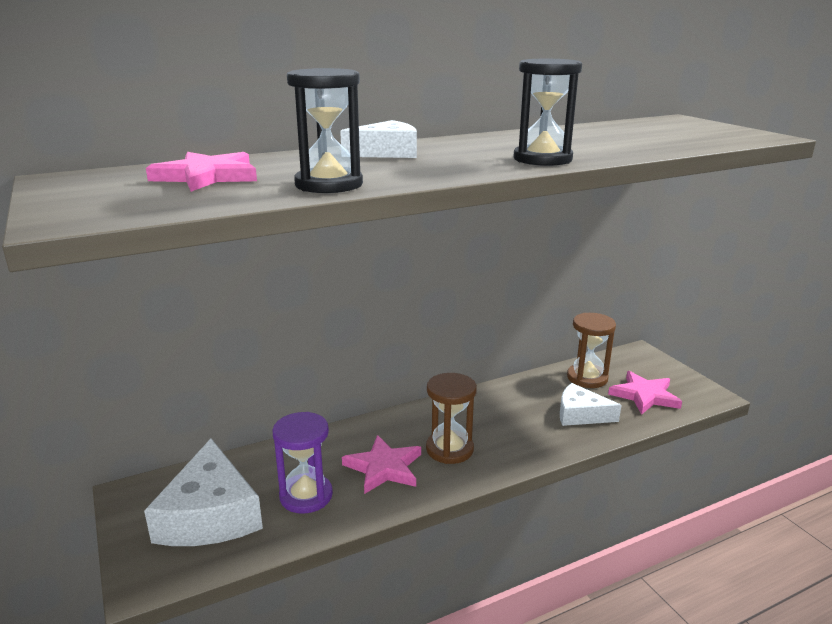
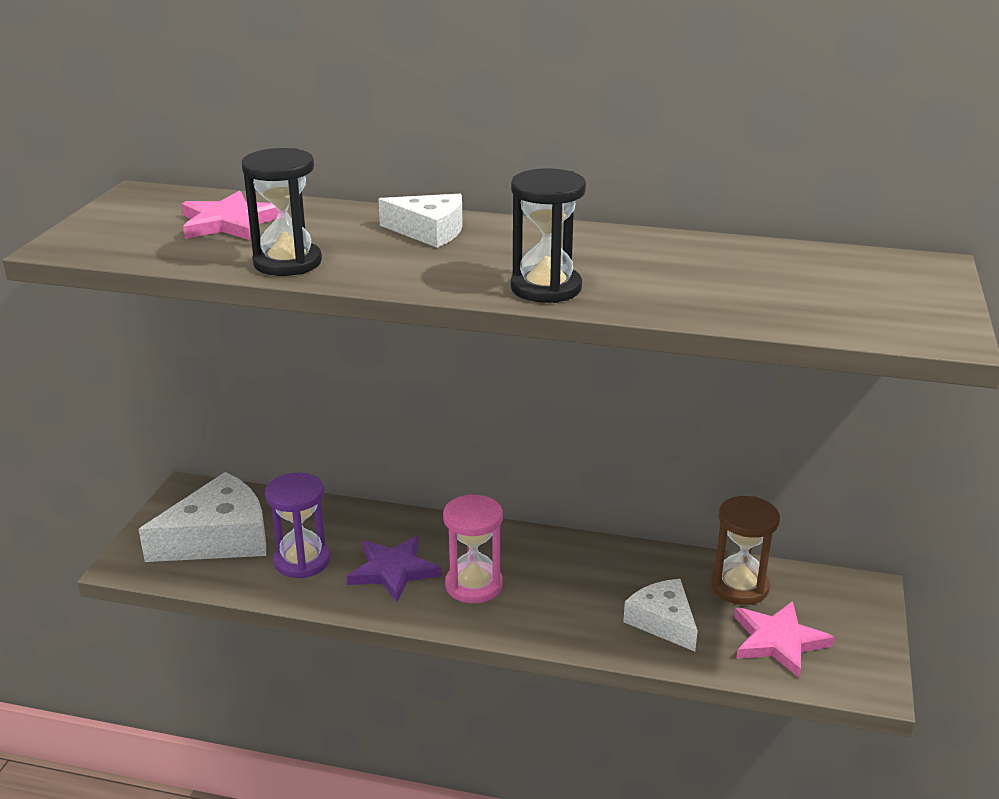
camera: 40 degrees right, 5 degrees up
(210, 514) = (219, 537): white cheese -> white cheese turned 150 degrees counterclockwise
(384, 467) = (393, 571): pink star -> purple star
(449, 449) = (474, 585): brown hourglass -> pink hourglass

